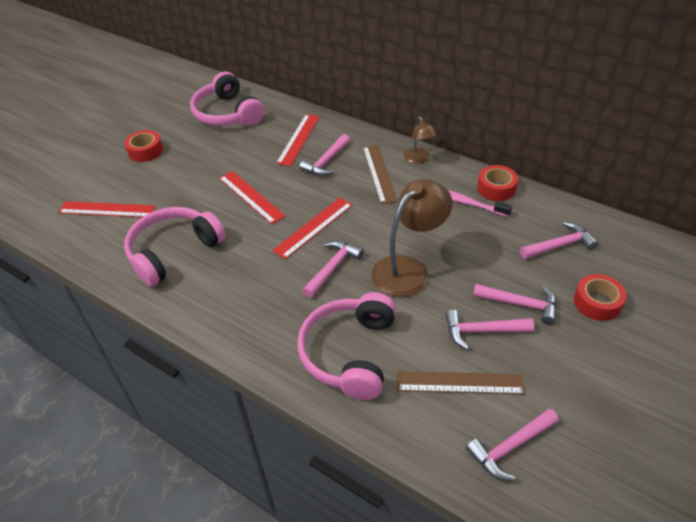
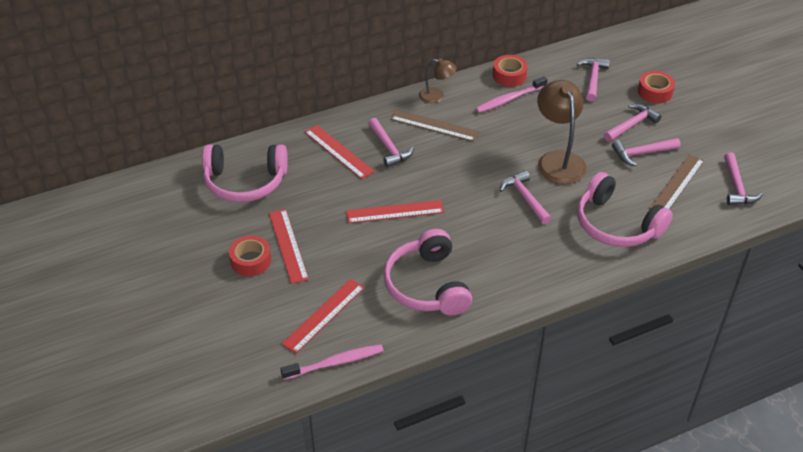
camera: 60 degrees left, 0 degrees up
(57, 237) = (335, 363): none -> pink toothbrush
(313, 227) = (469, 190): red ruler -> red ruler (288, 245)
(482, 331) = (642, 153): pink hammer -> pink hammer turned 45 degrees clockwise

